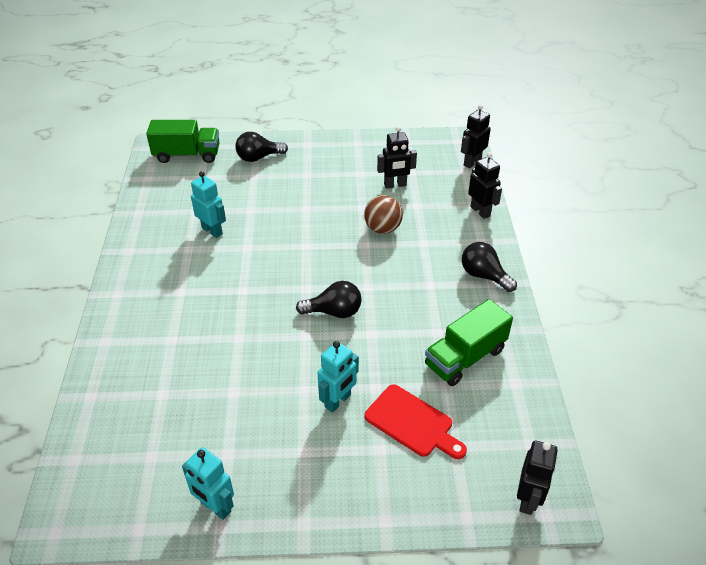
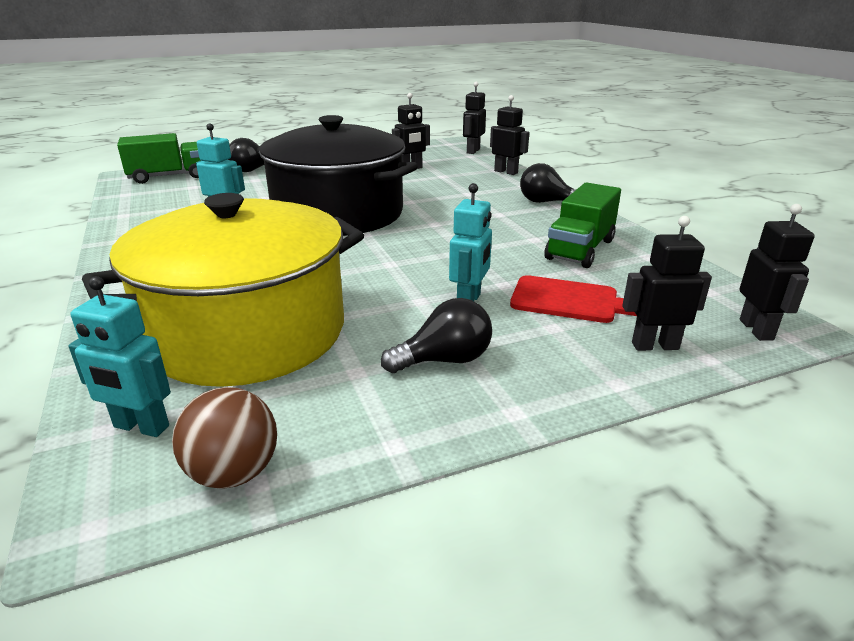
camera: 20 degrees left, 15 degrees down
(177, 392) = (247, 332): none -> yellow pot
(215, 507) = (372, 427): turquoise robot -> turquoise robot (141, 427)
(298, 251) = (338, 214): none -> black pot
(334, 312) = (410, 243): black light bulb -> black light bulb (445, 360)
(382, 229) = (419, 191): brown ball -> brown ball (234, 473)
(438, 492) = (654, 346): none -> black robot

